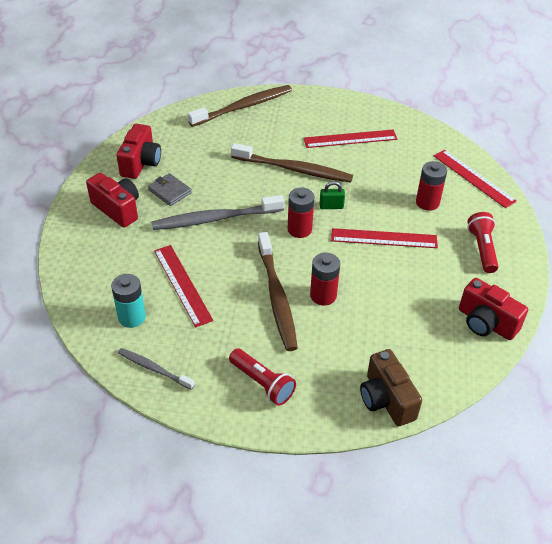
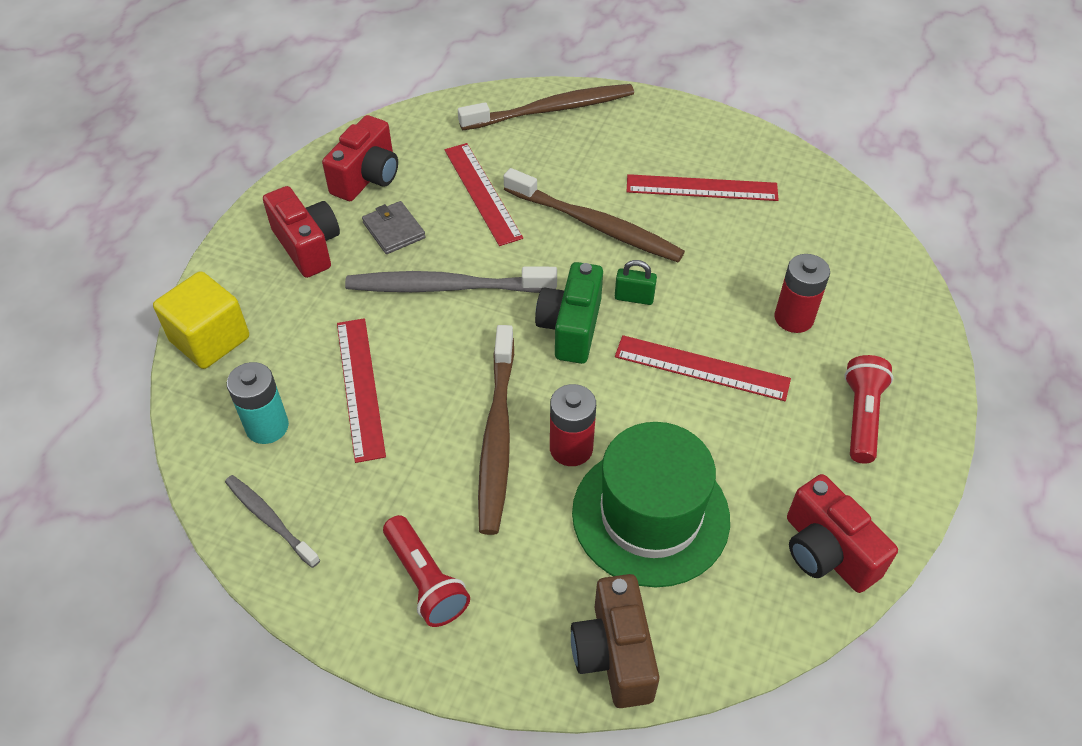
camera: 15 degrees right, 5 degrees up
(75, 274) = (210, 339): none -> yellow cube
(299, 229) = (571, 328): red battery -> green camera
(381, 323) = (650, 515): none -> green hat
(473, 178) = (886, 288): red ruler -> red ruler (482, 193)

